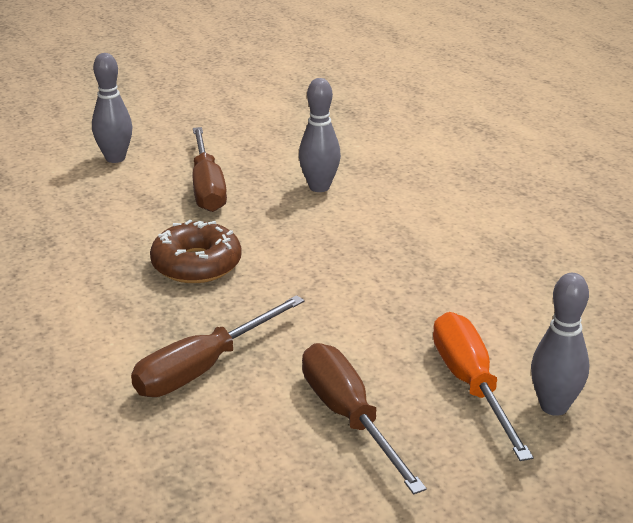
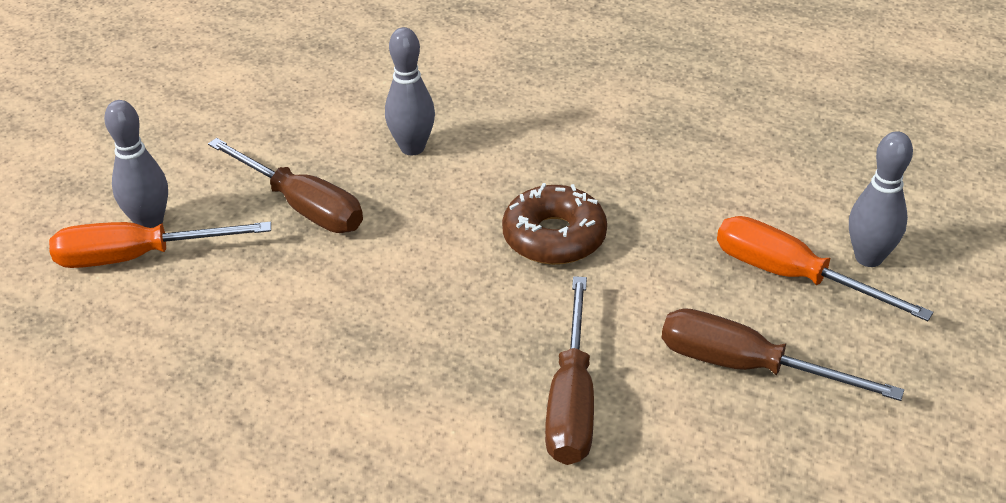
camera: 40 degrees left, 10 degrees up
(85, 171) = (138, 257): none -> orange screwdriver
(196, 264) = (414, 298): brown donut -> brown donut (554, 237)

